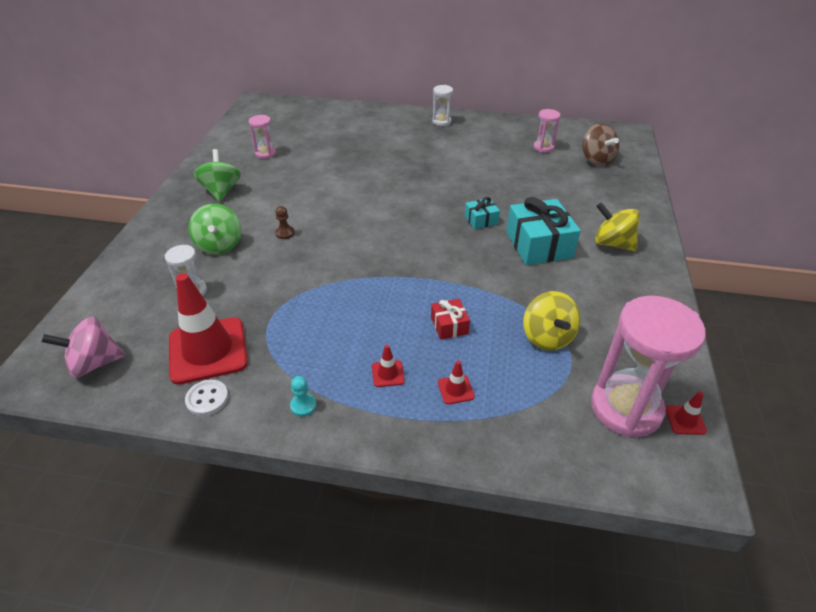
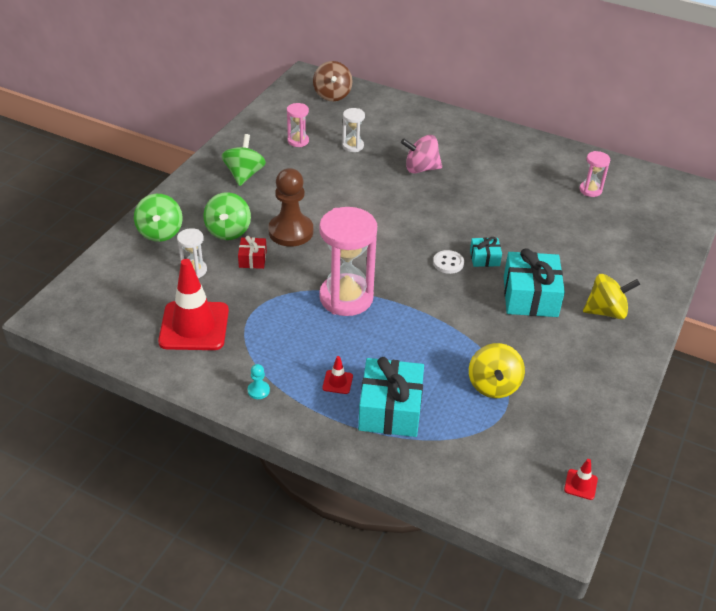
camera: 15 degrees right, 0 degrees up
(94, 363) = (102, 315): pink spinning top -> pink spinning top (421, 168)
(145, 261) = (160, 232): none -> green spinning top
(207, 399) = (183, 366): white button -> white button (448, 263)
(285, 233) = (291, 232): brown pawn -> brown pawn, size x2.42
(441, 121) = (493, 137): white hourglass -> white hourglass (353, 146)
(449, 325) = (408, 354): red gift -> red gift (252, 259)
(455, 389) = (390, 409): red traffic cone -> turquoise gift
(596, 160) = (641, 217): brown spinning top -> brown spinning top (332, 95)
(612, 243) = (606, 311): yellow spinning top -> yellow spinning top turned 120 degrees clockwise
(626, 408) = (532, 461): pink hourglass -> pink hourglass (346, 298)

